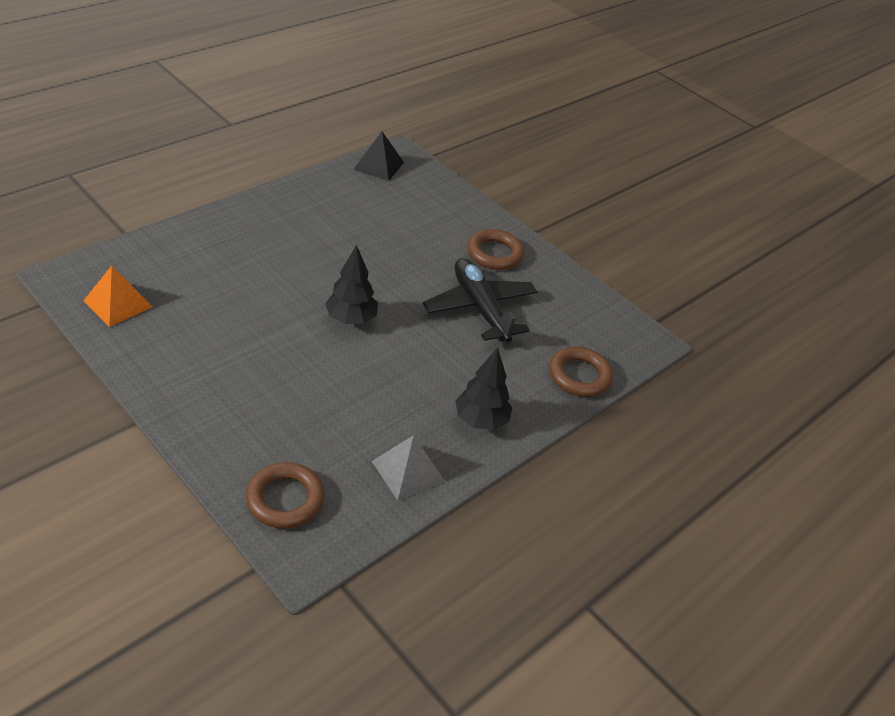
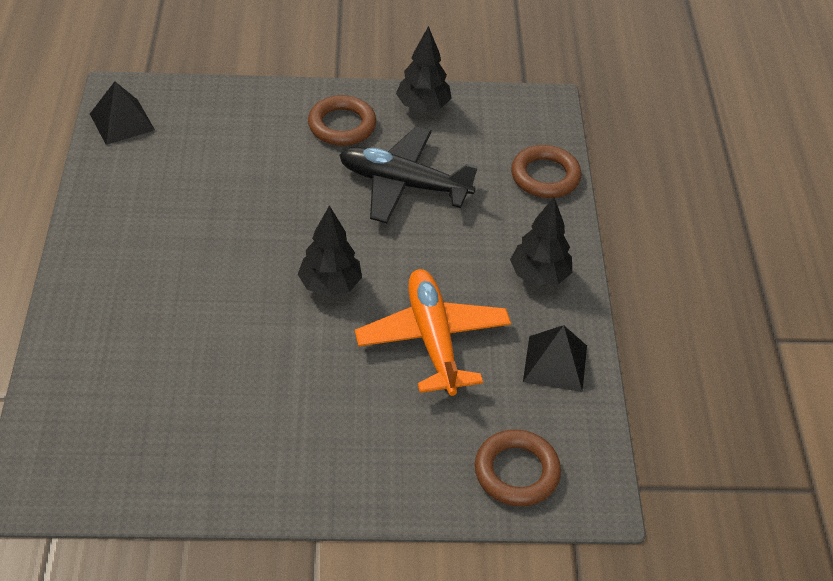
camera: 45 degrees left, 5 degrees up
(118, 303) = (124, 462): orange pyramid -> none
(359, 393) = (432, 339): none -> orange plane
(408, 471) = (555, 363): grey pyramid -> black pyramid
(562, 281) = (423, 106): none -> black tree

